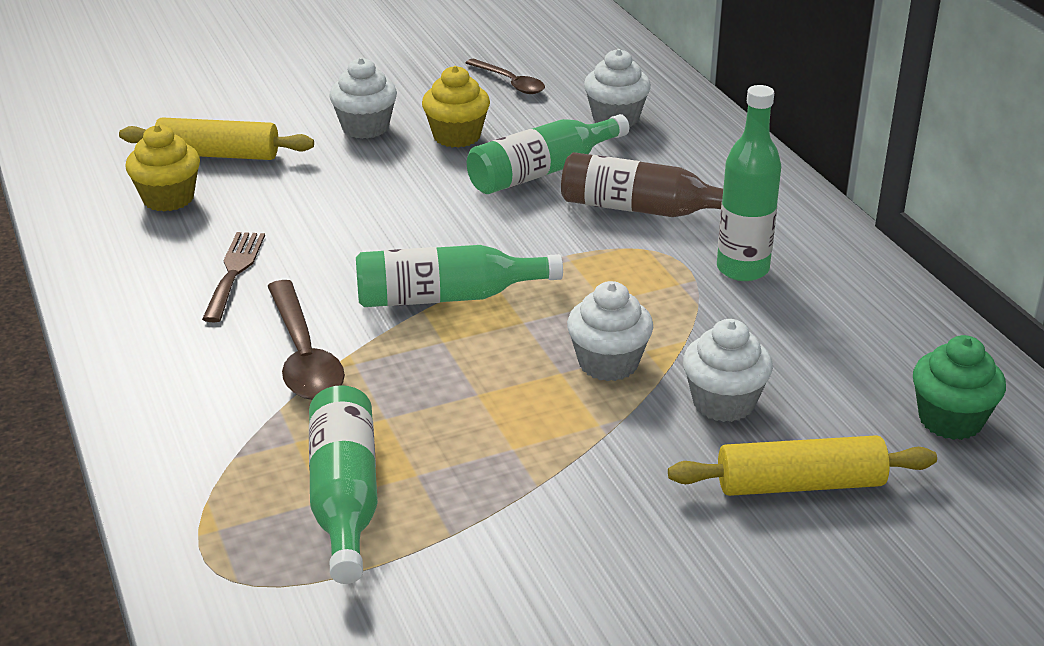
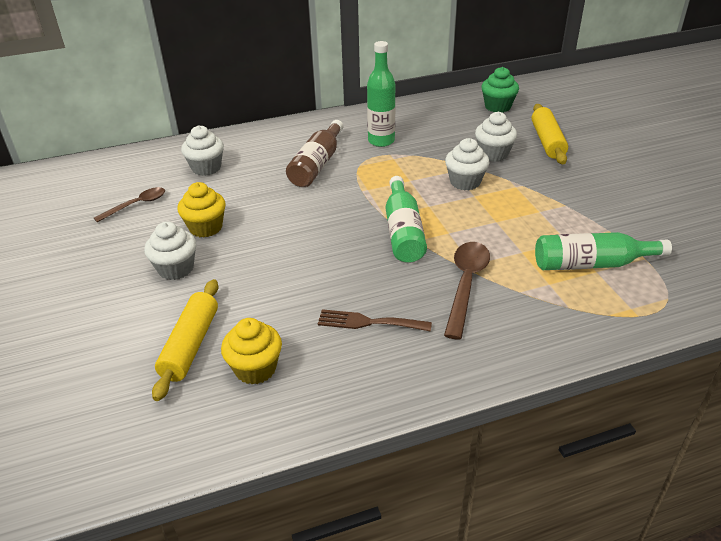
camera: 85 degrees left, 5 degrees up
(303, 355) = (466, 285): brown spoon -> brown spoon turned 60 degrees counterclockwise
(542, 171) = (265, 195): green bottle -> none

